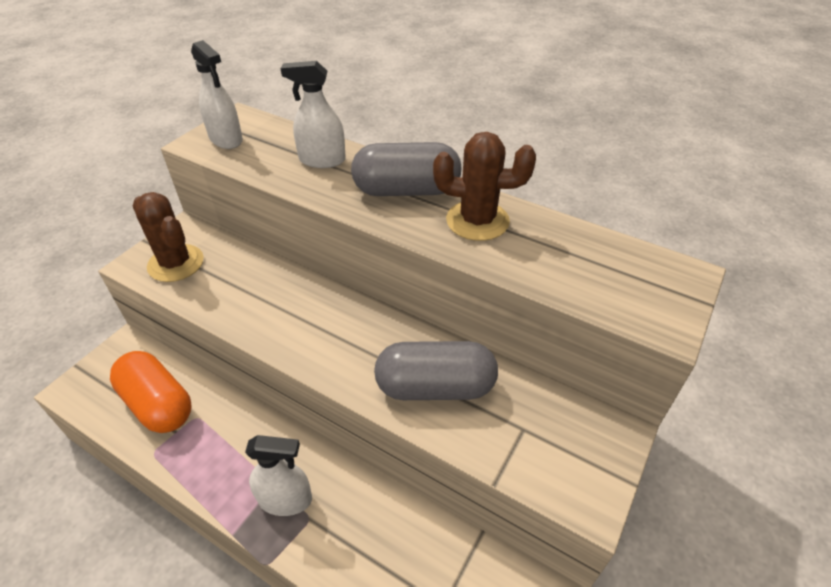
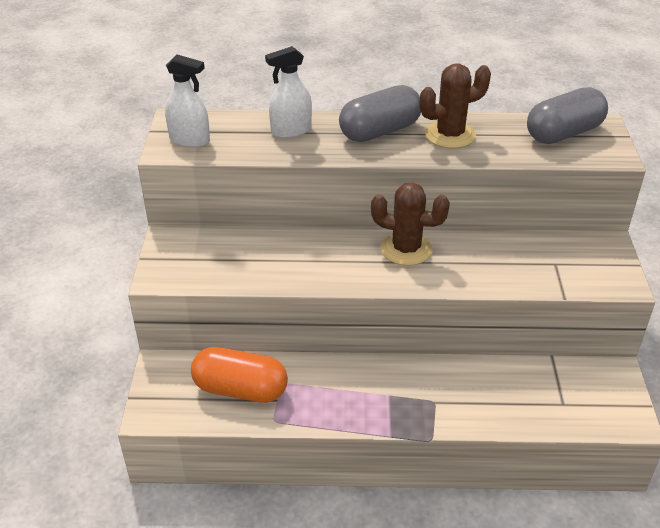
camera: 30 degrees left, 5 degrees down
(176, 263) = (195, 263): brown cactus -> brown cactus (406, 249)
(285, 499) = (407, 399): white spray bottle -> none
(435, 387) = (480, 263): grey capsule -> grey capsule (563, 133)

